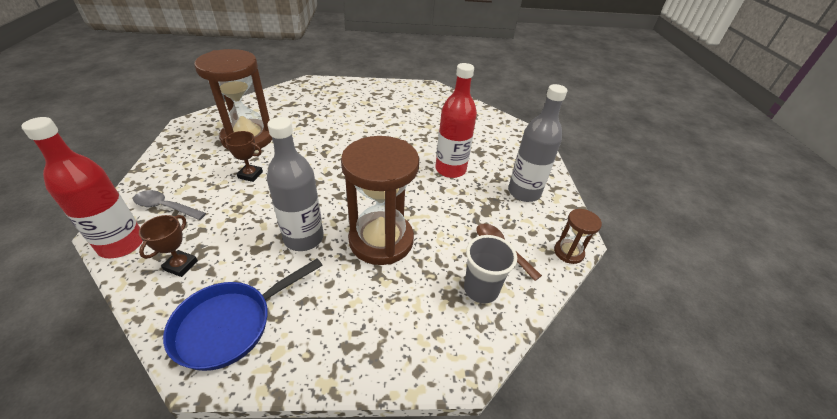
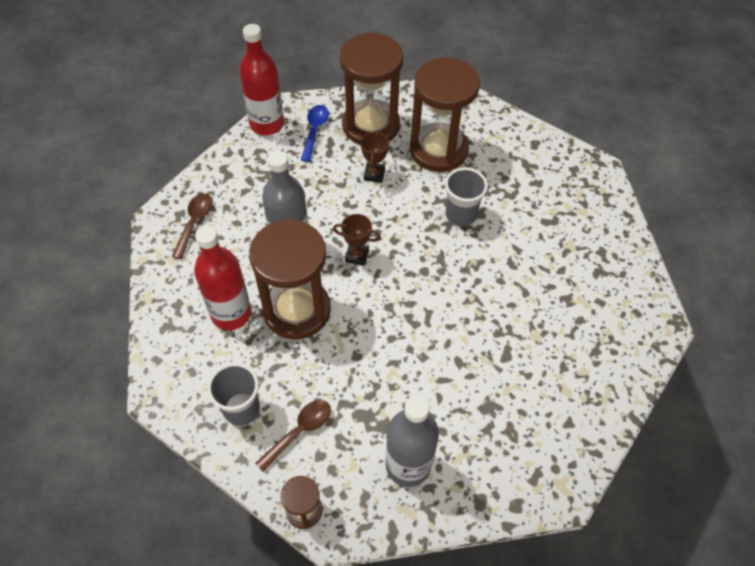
camera: 85 degrees right, 15 degrees up
(165, 207) = (314, 131): grey spoon -> blue spoon
(181, 265) = (249, 170): brown trophy -> brown trophy (357, 255)
(190, 170) = (371, 125): none -> brown hourglass
(230, 324) = (194, 222): blue pan -> brown spoon
(319, 138) = (460, 215): none -> grey cup
(450, 169) = (435, 370): red bottle -> red bottle (231, 313)

